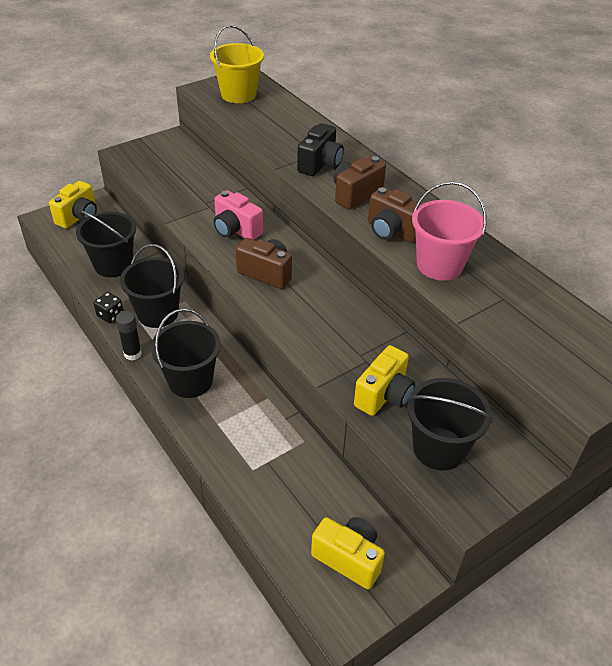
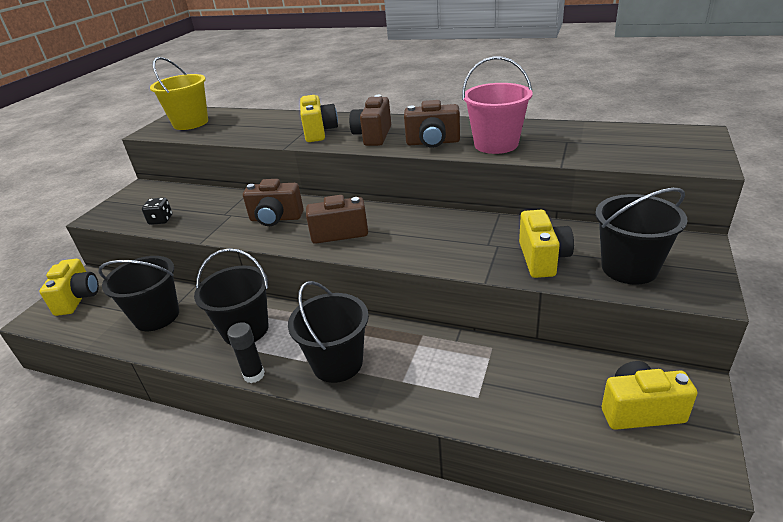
camera: 30 degrees left, 10 degrees down
(110, 315) = (195, 357): black dice -> black dice (161, 220)
(236, 230) = (276, 219): pink camera -> brown camera
(320, 164) = (319, 132): black camera -> yellow camera

